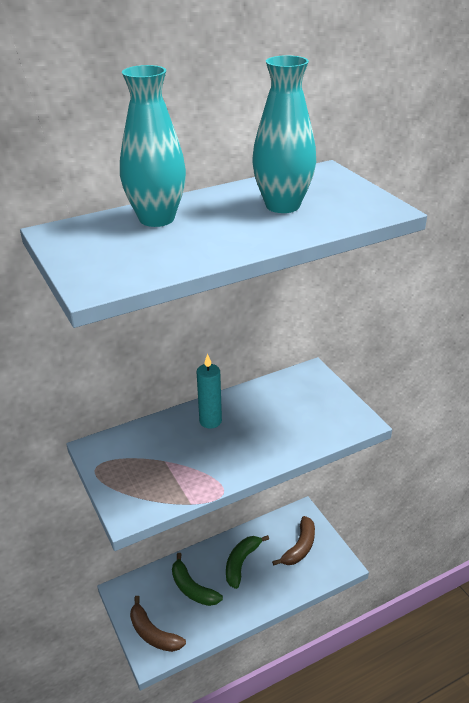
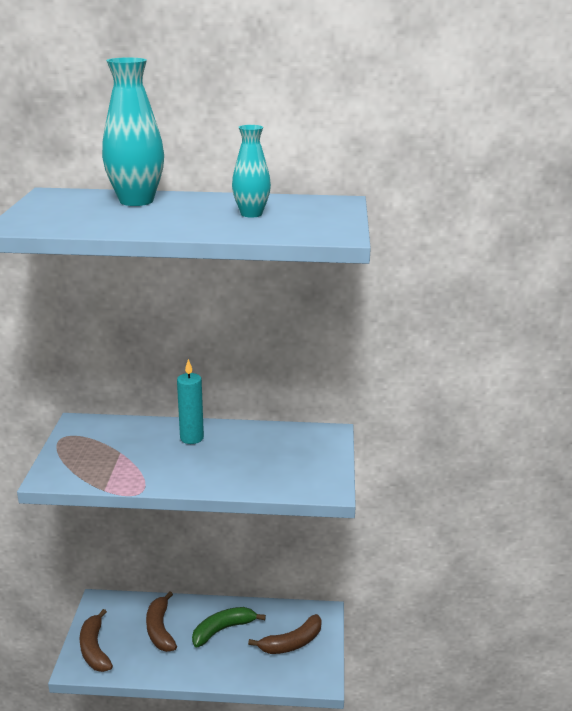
camera: 30 degrees right, 10 degrees down
(192, 588) = (160, 629): green banana -> brown banana
(282, 205) = (251, 214): turquoise vase -> turquoise vase, size x0.61

